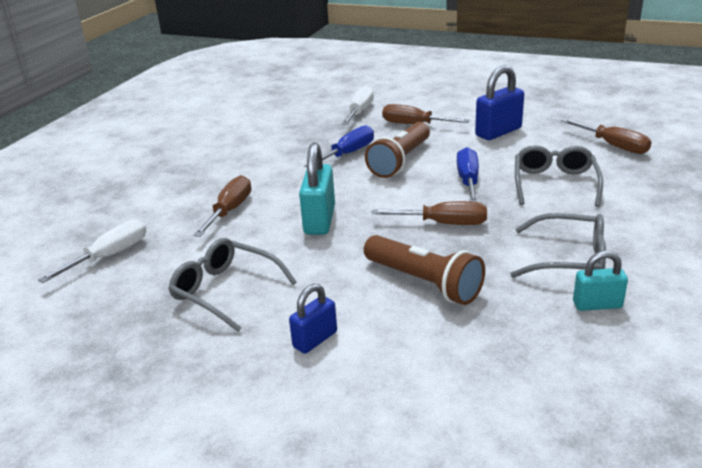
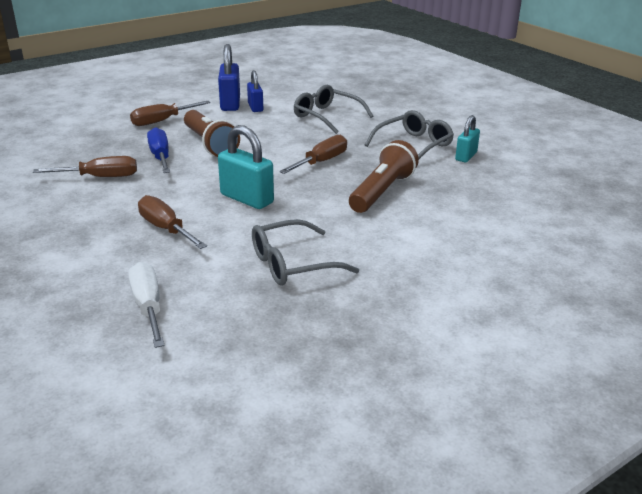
camera: 60 degrees left, 0 degrees up
(315, 339) = (400, 247): blue padlock -> blue padlock (255, 107)
(360, 112) = (95, 129): white screwdriver -> none
(424, 283) = (382, 192): brown flashlight -> brown flashlight turned 45 degrees counterclockwise
(468, 181) = (279, 136): blue screwdriver -> none
(613, 146) = (310, 86): brown screwdriver -> brown screwdriver (100, 177)

